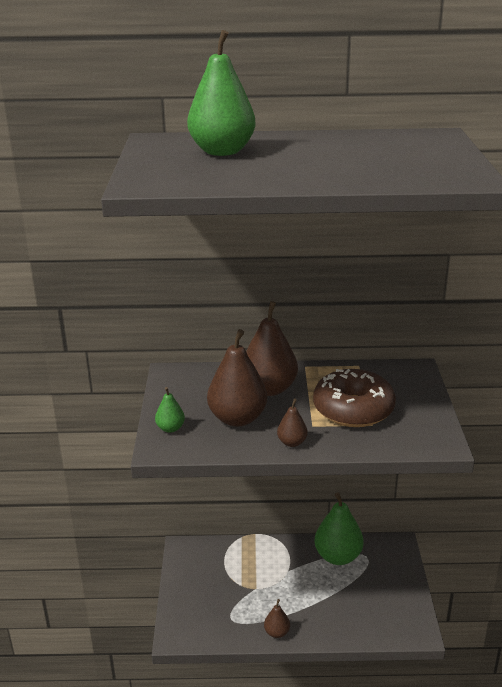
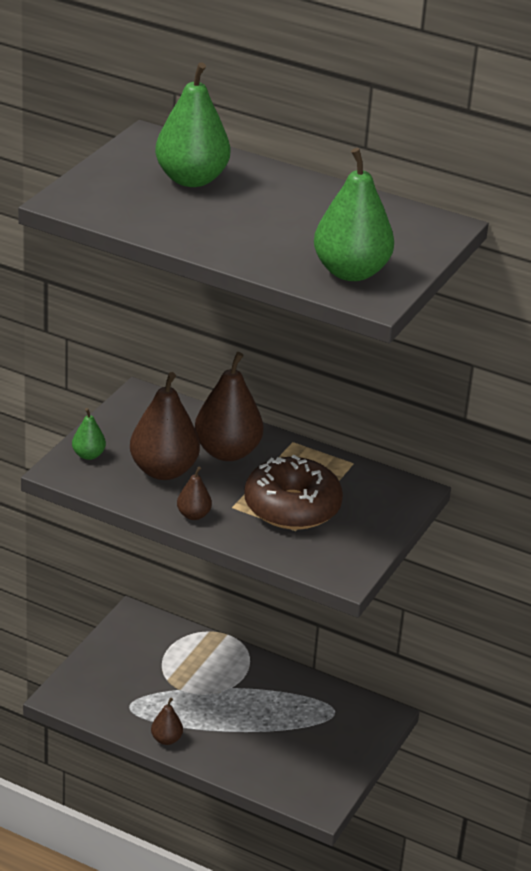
camera: 25 degrees right, 5 degrees up
(338, 556) = (301, 697): green pear -> green pear (351, 272)

